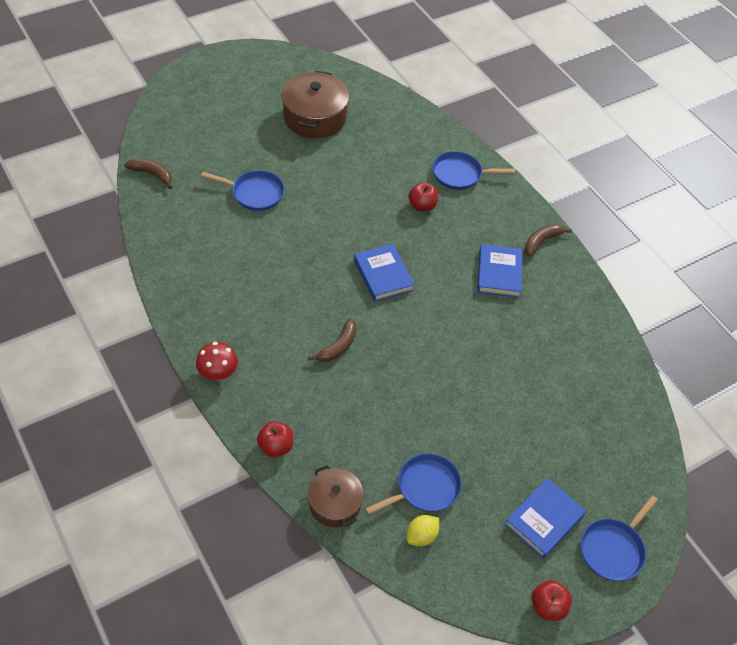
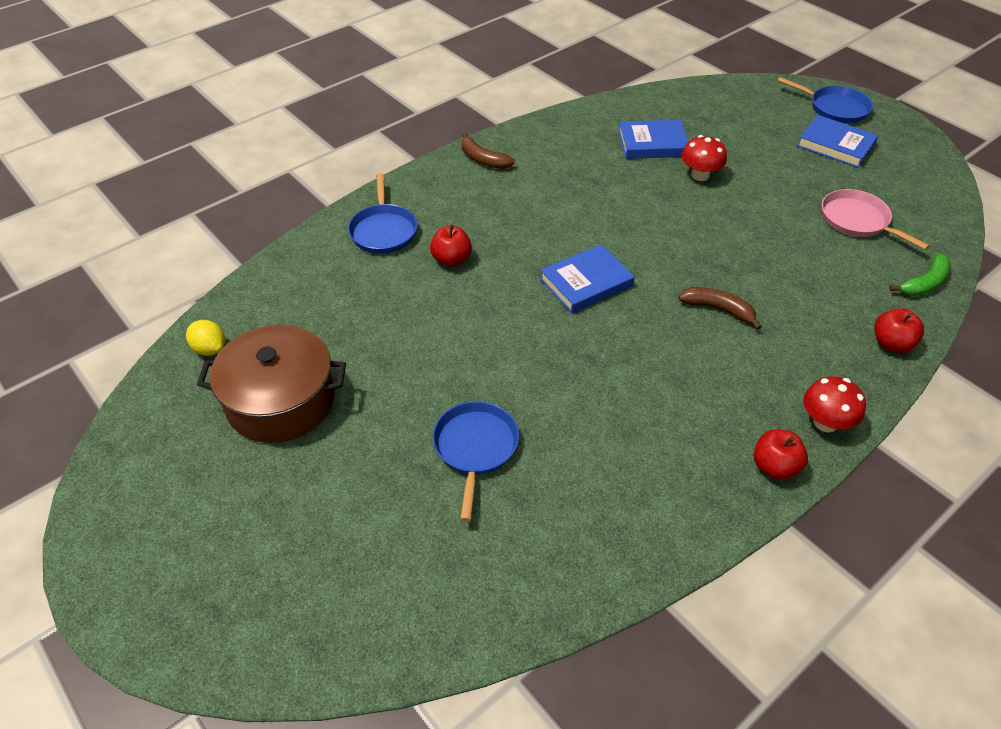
camera: 95 degrees left, 5 degrees down
(152, 174) = (466, 619): brown banana -> none
(334, 504) = (924, 283): brown pot -> green banana
(421, 536) = (911, 218): yellow lemon -> yellow lemon (210, 349)
(424, 488) = (857, 221): blue pan -> pink pan
(499, 273) = (544, 188): blue book -> blue book (652, 143)
(505, 386) = (700, 175): none -> red mushroom
(548, 606) = (916, 140): red apple -> red apple (774, 467)

